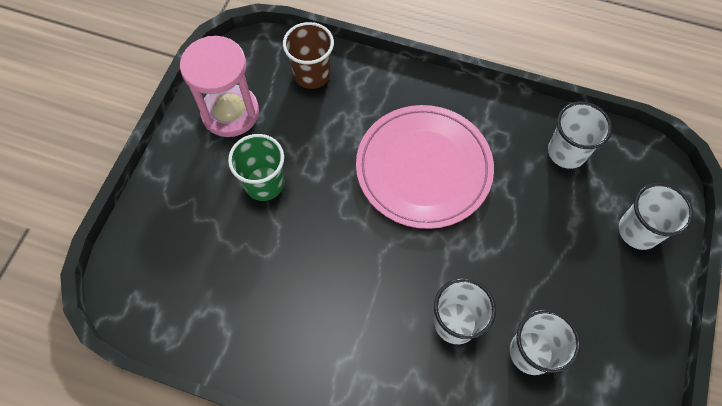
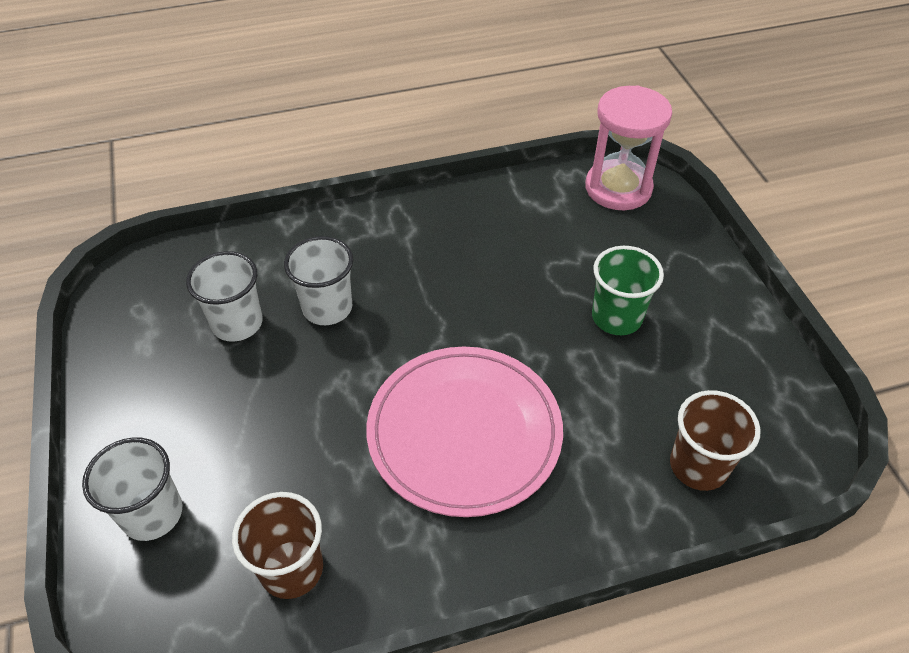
camera: 145 degrees right, 15 degrees down
(230, 112) = (731, 363): pink hourglass -> pink hourglass (618, 188)
(566, 152) = (291, 569): white cup -> brown cup

